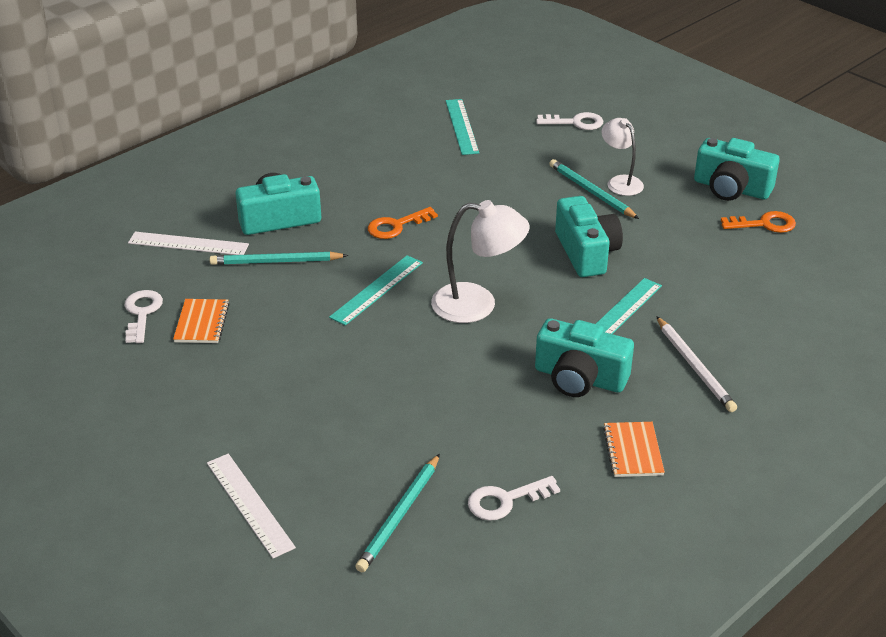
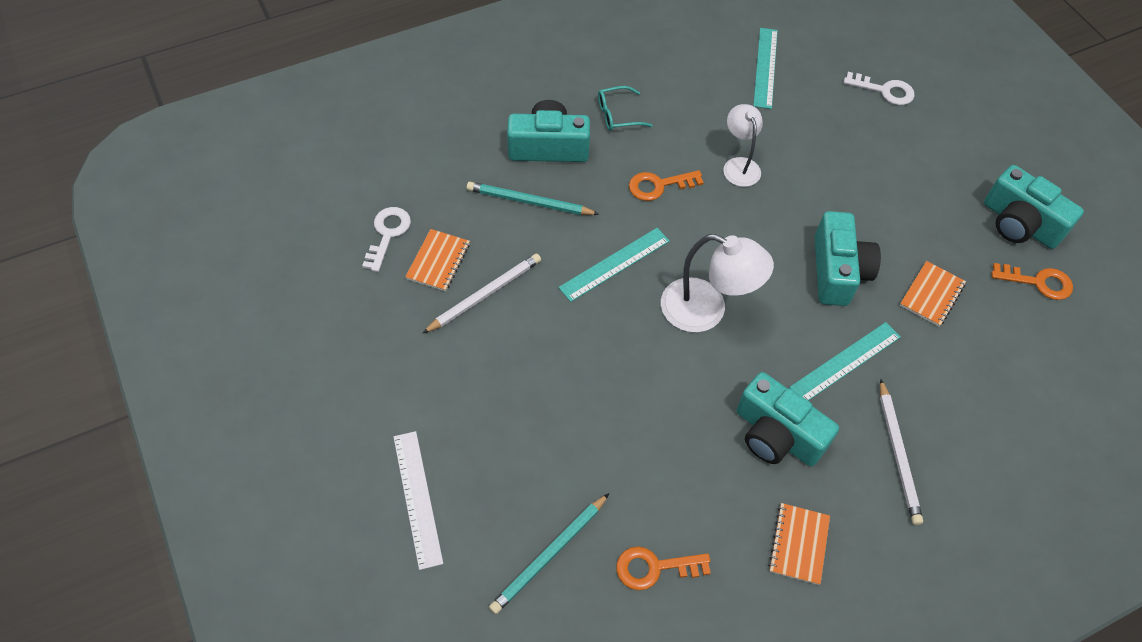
camera: 15 degrees right, 20 degrees up
(188, 244) = (454, 157): white ruler -> none
(258, 337) = (485, 294): none -> white pencil
(336, 184) = (617, 115): none -> turquoise glasses
(506, 500) = (655, 567): white key -> orange key
(591, 192) = (869, 190): turquoise pencil -> none
(620, 182) = (904, 184): white lamp -> white lamp (739, 165)
(677, 251) = (932, 295): none -> orange notebook

